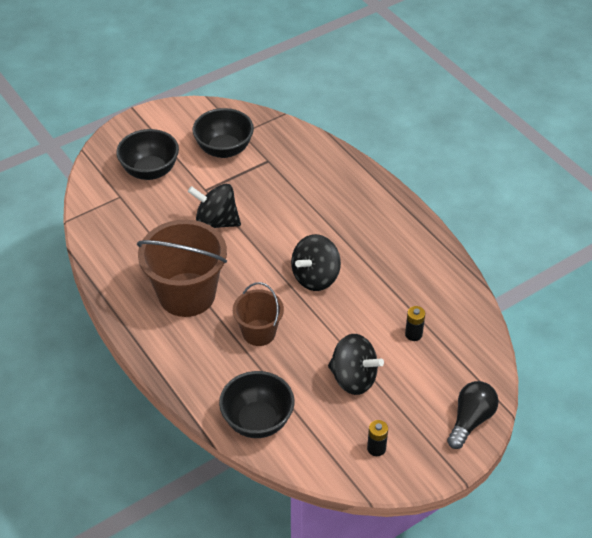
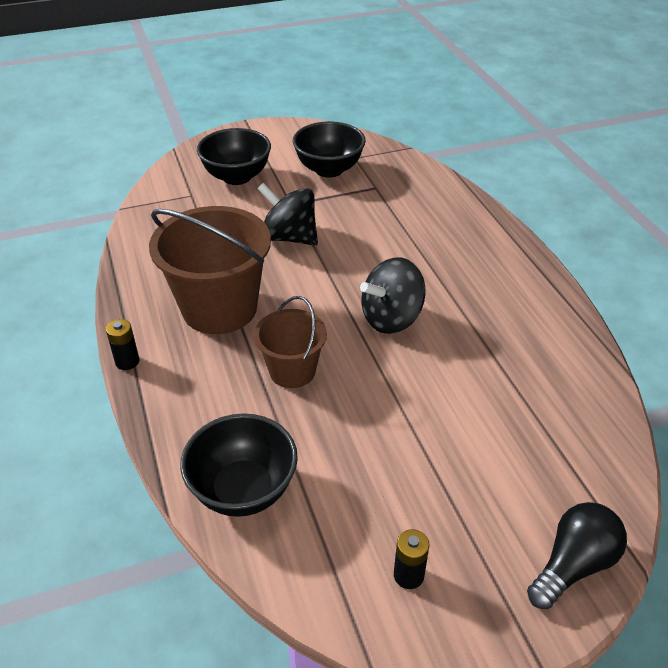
camera: 15 degrees right, 5 degrees down
(353, 378) = (403, 459): black spinning top -> none
(413, 334) = (508, 416): black battery -> black battery (127, 361)

